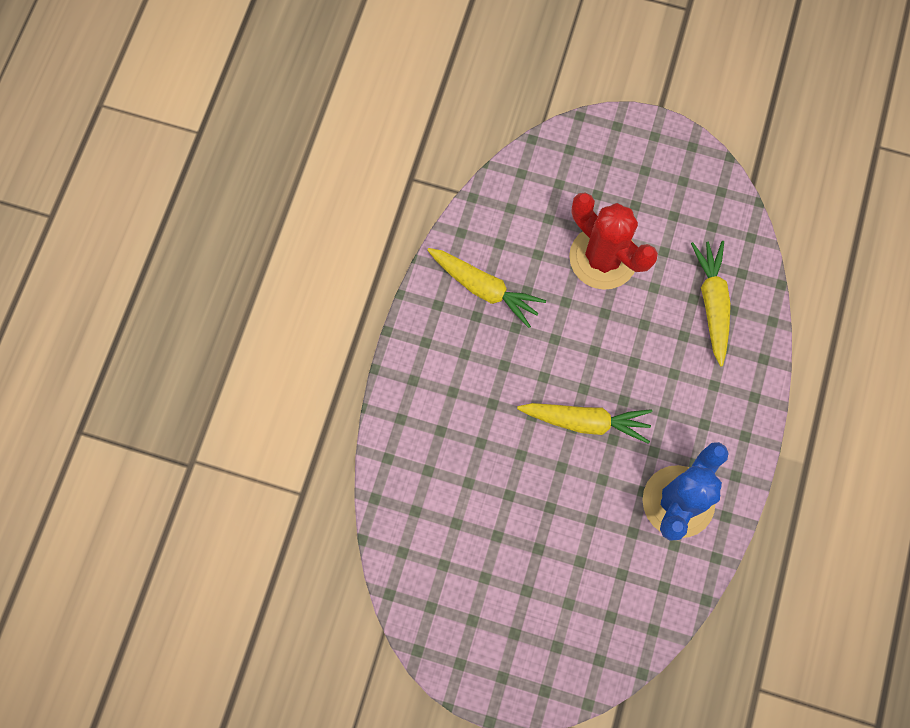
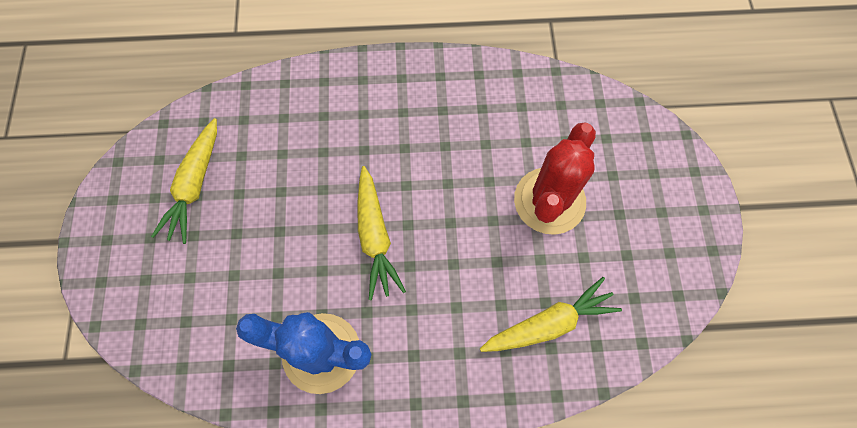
camera: 70 degrees right, 5 degrees down
(484, 288) = (472, 108): yellow carrot -> yellow carrot (195, 185)

